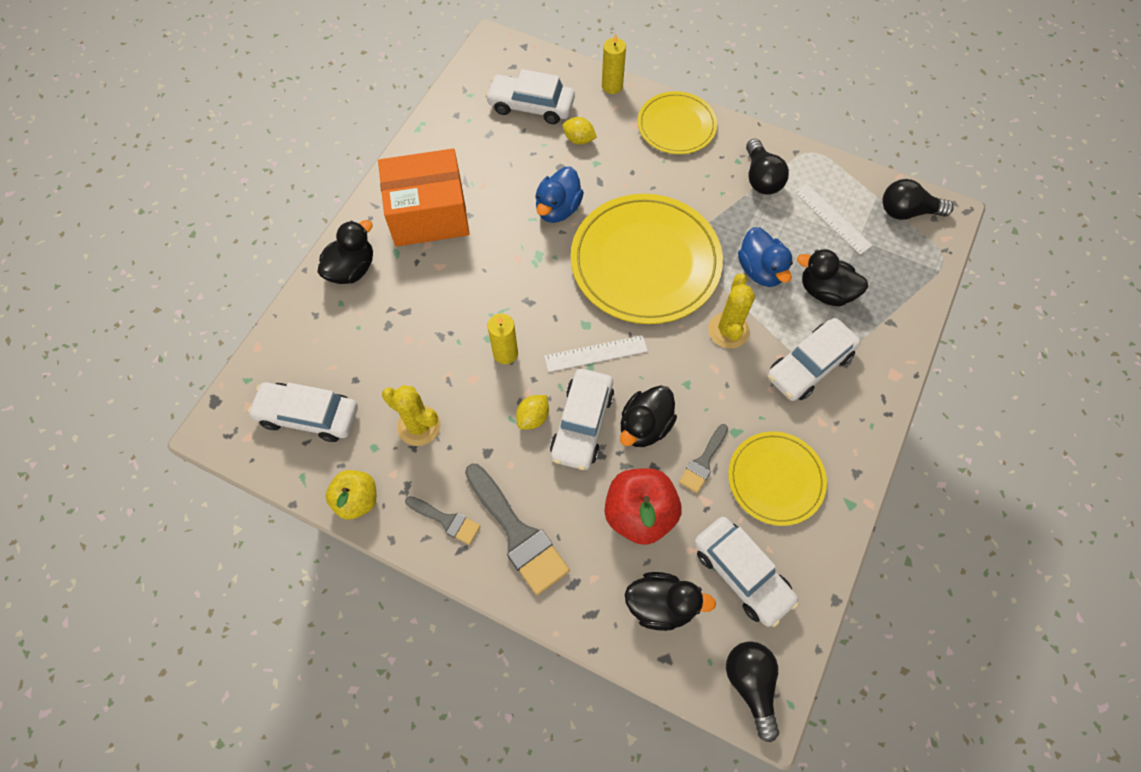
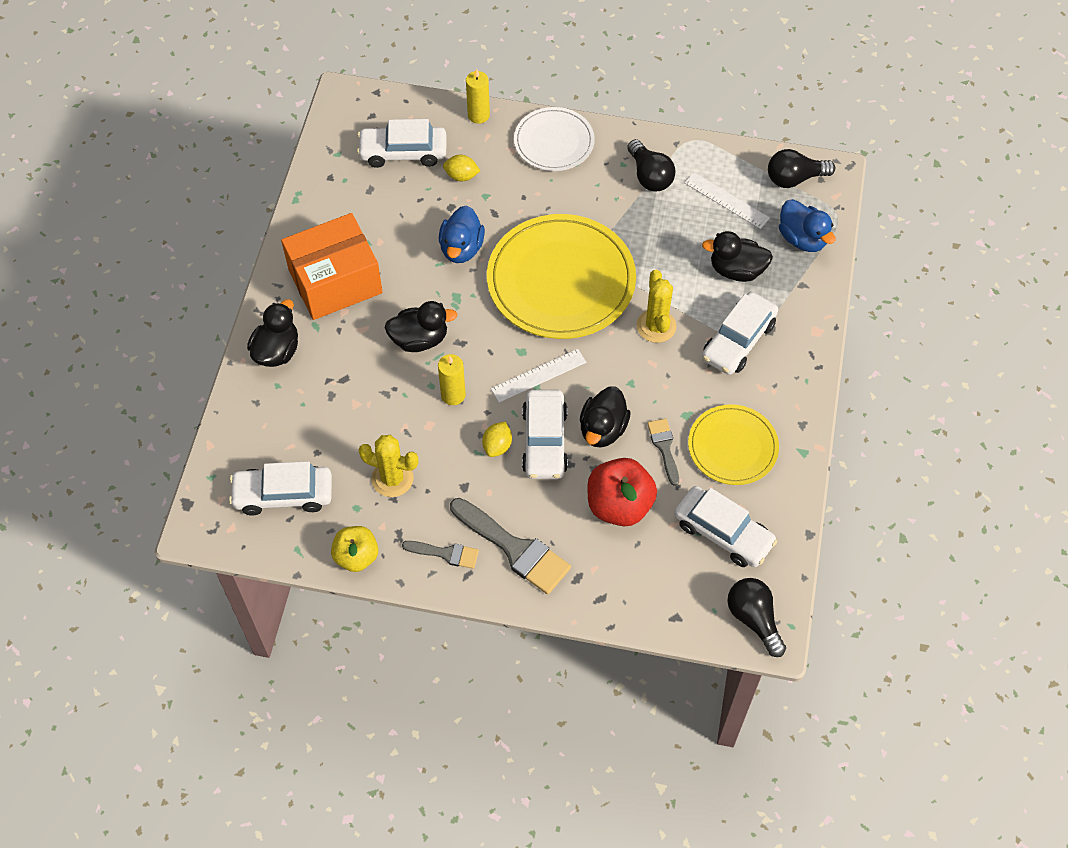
camera: 15 degrees left, 5 degrees down
(661, 605) = (659, 575): black duck -> black duck (419, 339)
(676, 126) = (554, 142): yellow plate -> white plate
(703, 462) = (664, 447): grey brush -> grey brush turned 150 degrees clockwise
(760, 270) = (671, 264): blue duck -> blue duck (802, 239)

